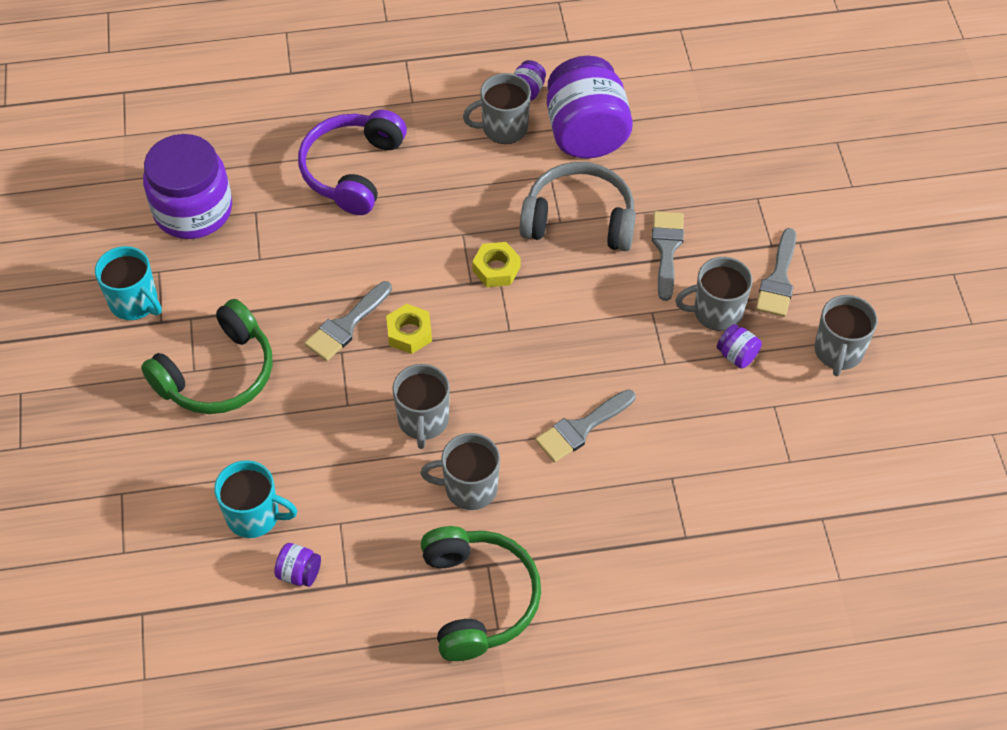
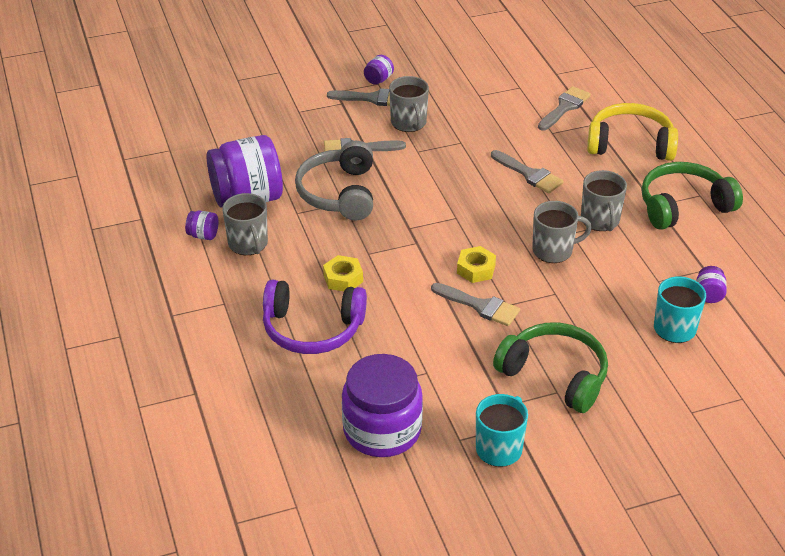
camera: 100 degrees left, 15 degrees down
(496, 269) = (399, 231): yellow nut -> yellow nut (343, 278)
(629, 571) = (630, 144): none -> yellow headphones
(731, 508) = (564, 107): none -> grey brush
(737, 355) = (443, 112): purple jar -> purple jar (378, 79)
(838, 352) = (426, 72): grey mug -> none

